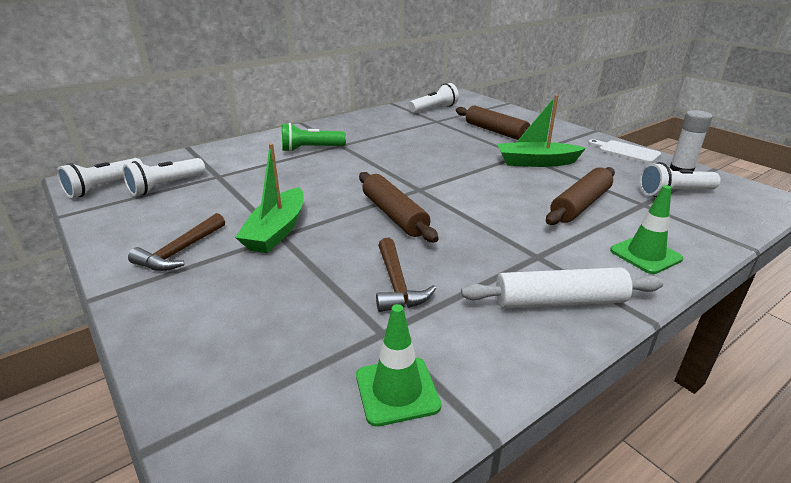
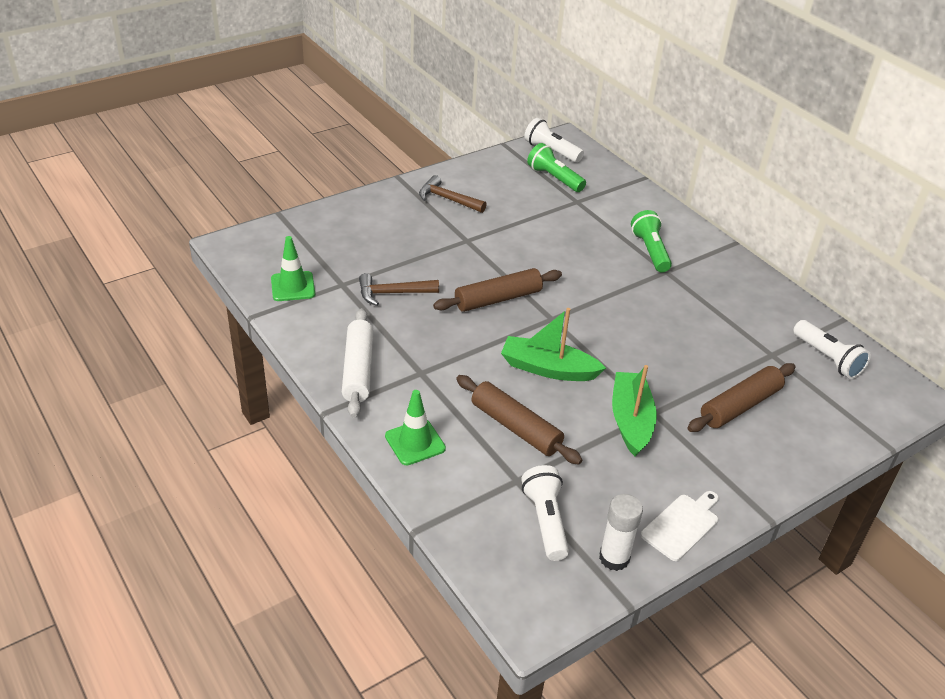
camera: 90 degrees right, 10 degrees up
(165, 186) = (554, 178): white flashlight -> green flashlight
(276, 231) = (474, 238): green boat -> green boat (548, 369)

